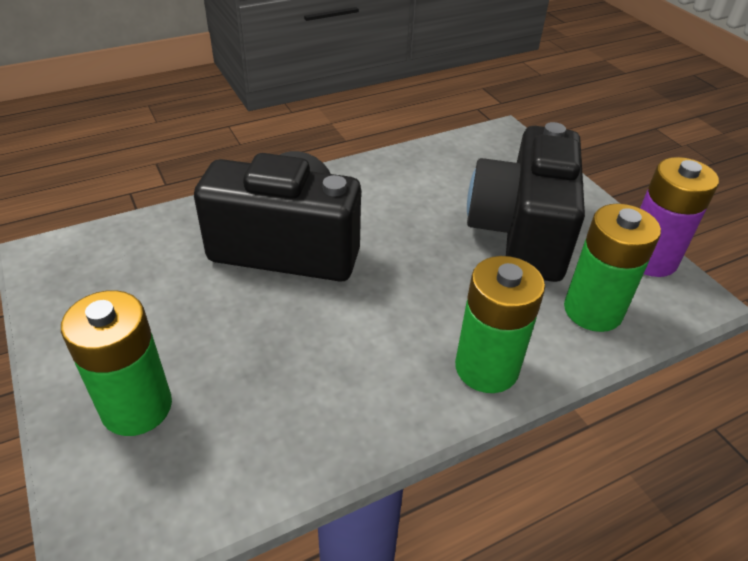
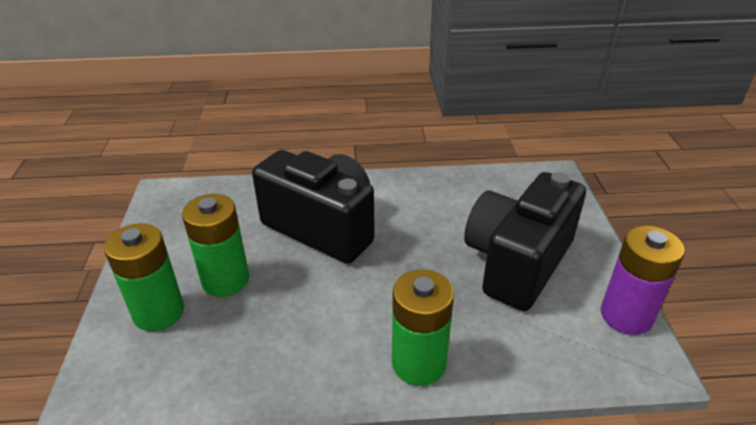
camera: 25 degrees right, 5 degrees down
(593, 310) = (541, 344): green battery -> green battery (225, 280)

